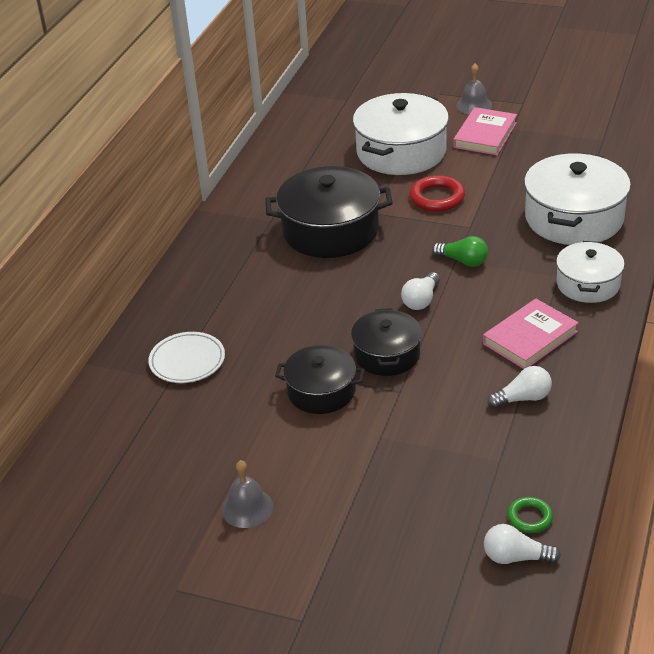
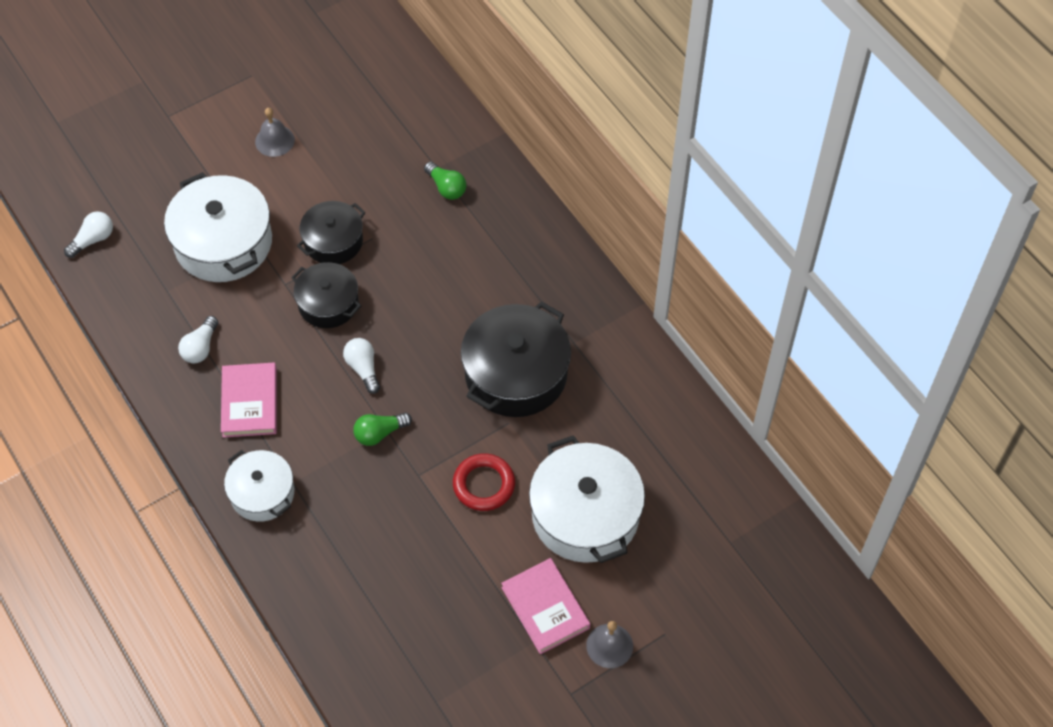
camera: 125 degrees right, 20 degrees up
(187, 361) = (446, 187): white plate -> green light bulb
(529, 517) = (110, 269): green ring -> none
(574, 218) = (349, 562): white pot -> white pot (223, 243)

